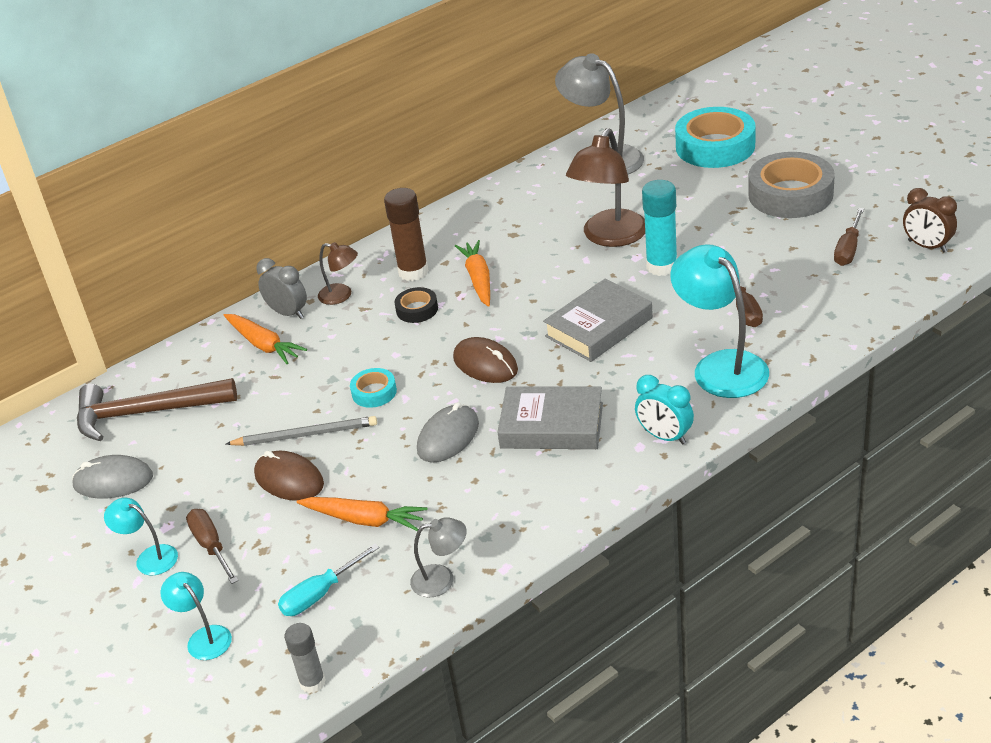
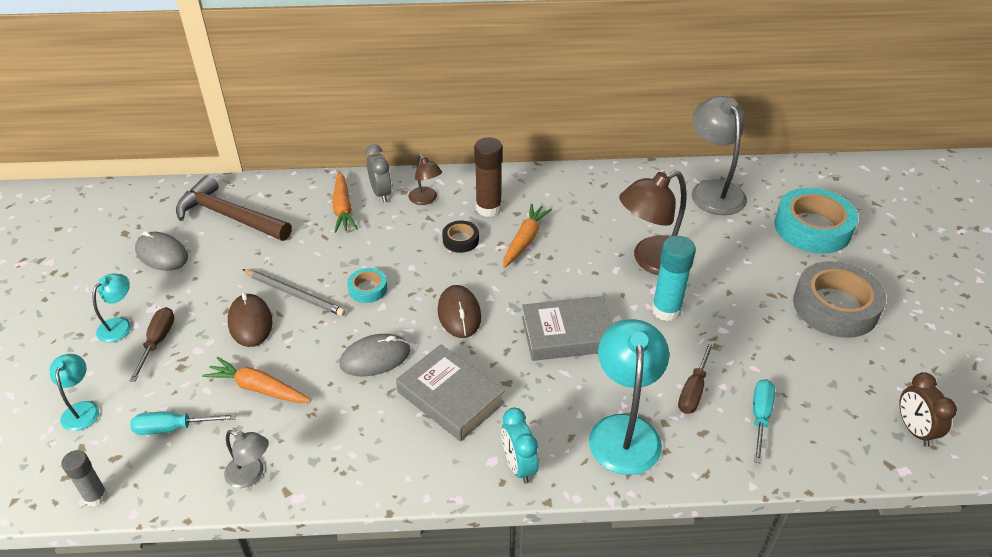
camera: 30 degrees right, 5 degrees up
(149, 557) = (120, 325): turquoise lamp -> turquoise lamp turned 60 degrees clockwise
(365, 520) = (258, 388): orange carrot -> orange carrot turned 150 degrees clockwise
(812, 299) = (760, 417): none -> turquoise screwdriver
(848, 249) = (837, 388): brown screwdriver -> none

